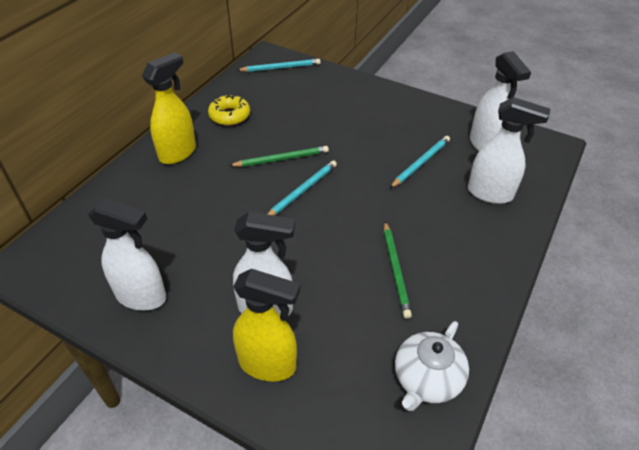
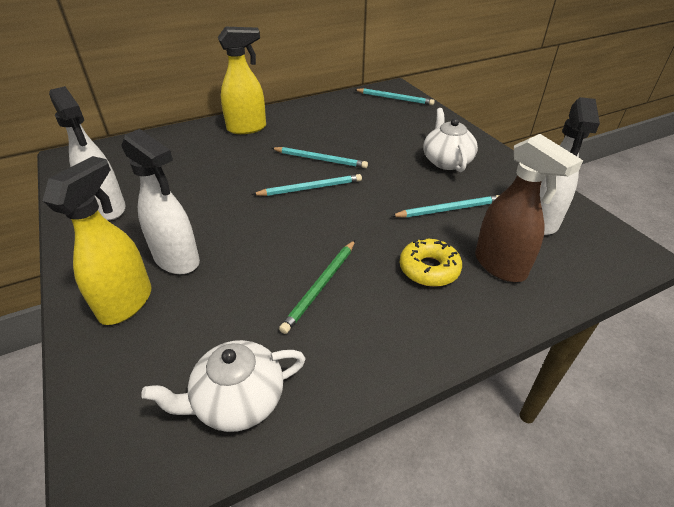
camera: 35 degrees right, 5 degrees down
(229, 115) = (314, 117): yellow donut -> yellow donut (429, 269)
(268, 364) = (127, 302): yellow spray bottle -> yellow spray bottle turned 120 degrees counterclockwise
(281, 159) = (320, 159): green pencil -> turquoise pencil
(381, 119) = (446, 161): none -> white teapot
(490, 194) = (500, 266): white spray bottle -> brown spray bottle

